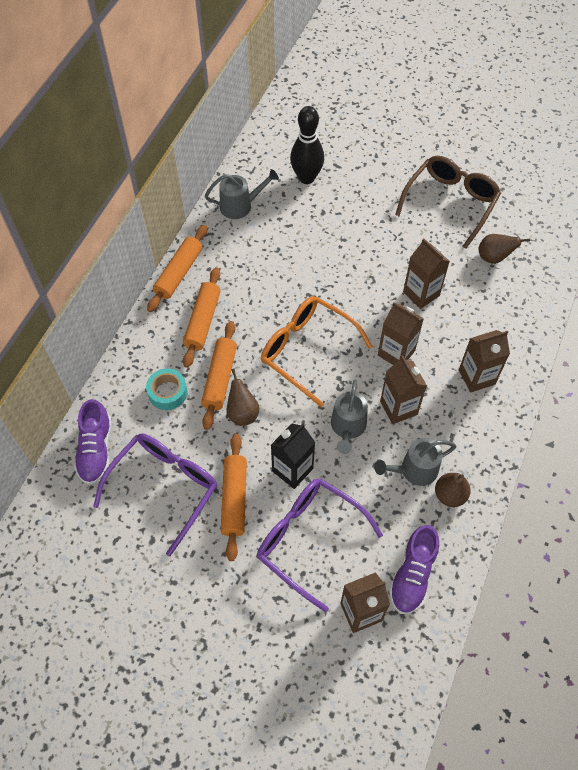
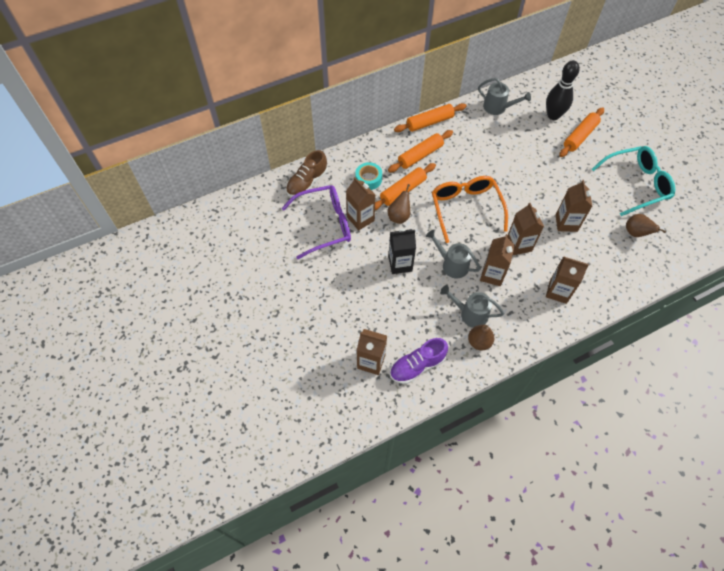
camera: 40 degrees right, 0 degrees up
(96, 450) = (307, 182): purple shoe -> brown shoe
(201, 449) = (360, 219): none -> brown carton
(234, 499) = (355, 256): orange rolling pin -> orange rolling pin (580, 136)
(308, 539) = (376, 304): purple glasses -> none
(347, 428) = (451, 264): grey watering can -> grey watering can turned 75 degrees clockwise
(450, 203) = (636, 184): brown glasses -> turquoise glasses

